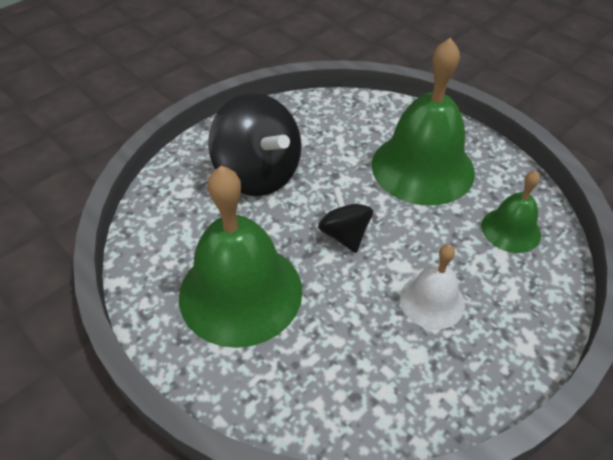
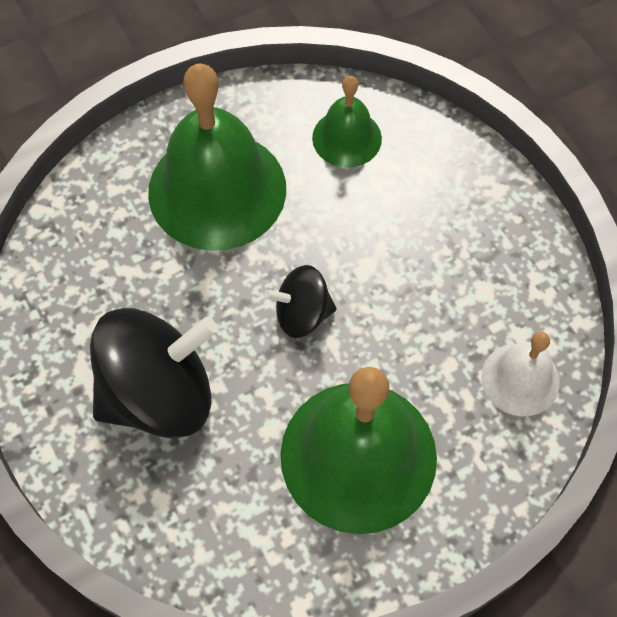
camera: 75 degrees left, 15 degrees up
(432, 301) = (422, 253): white bell -> white bell (520, 379)

